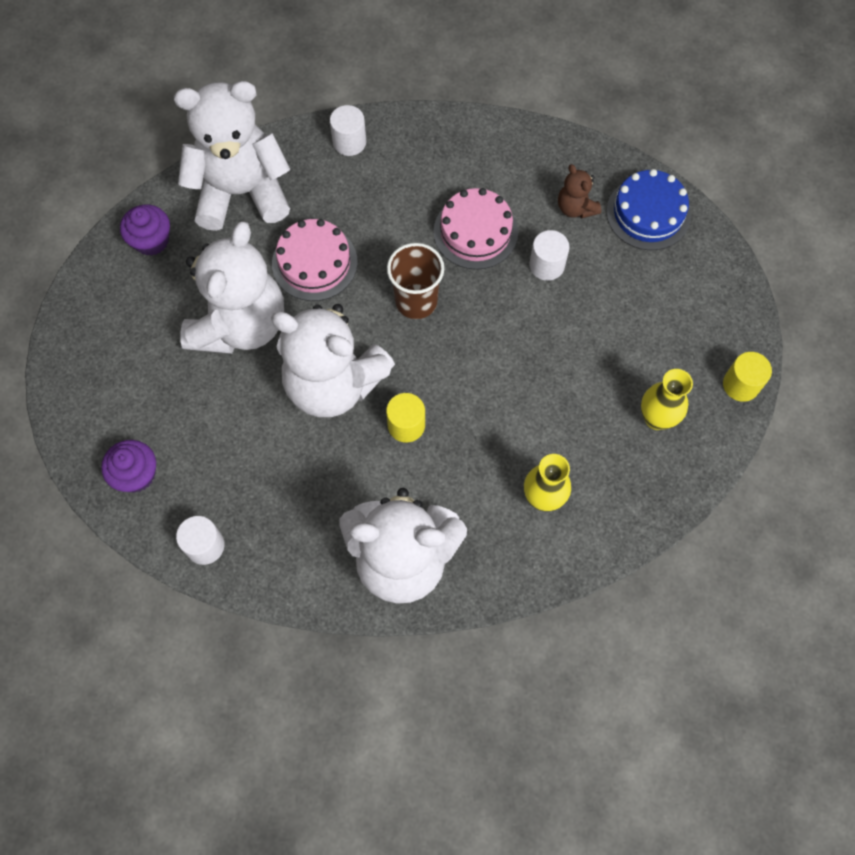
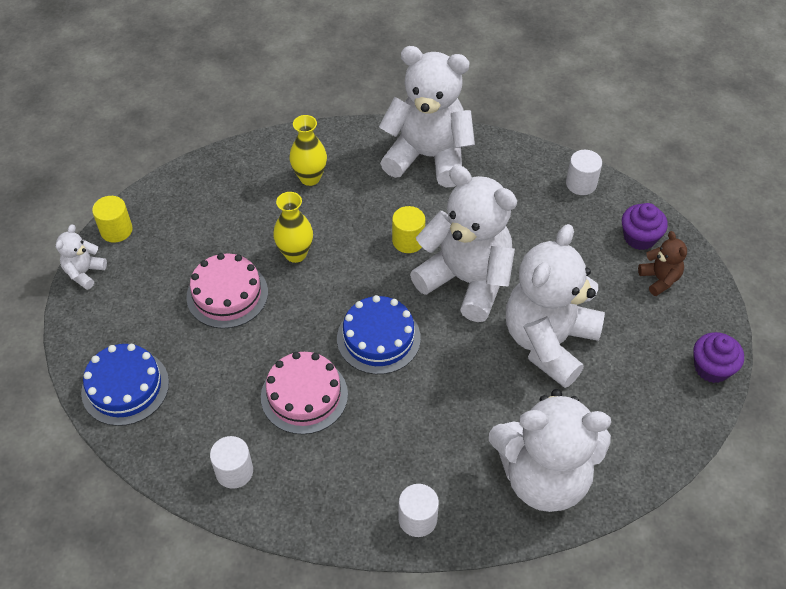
camera: 170 degrees left, 15 degrees down
(151, 240) = (640, 438): purple cupcake -> purple cupcake (712, 368)
(314, 262) = (472, 389): pink cake -> pink cake (227, 294)
(416, 301) = (378, 338): brown cup -> blue cake
(546, 265) = (245, 352): white cylinder -> white cylinder (234, 471)
(575, 208) = (195, 404): brown teddy bear -> brown teddy bear (659, 279)
(656, 418) = (198, 217): yellow vase -> yellow vase (295, 254)
(749, 326) = (84, 273): none -> white teddy bear

